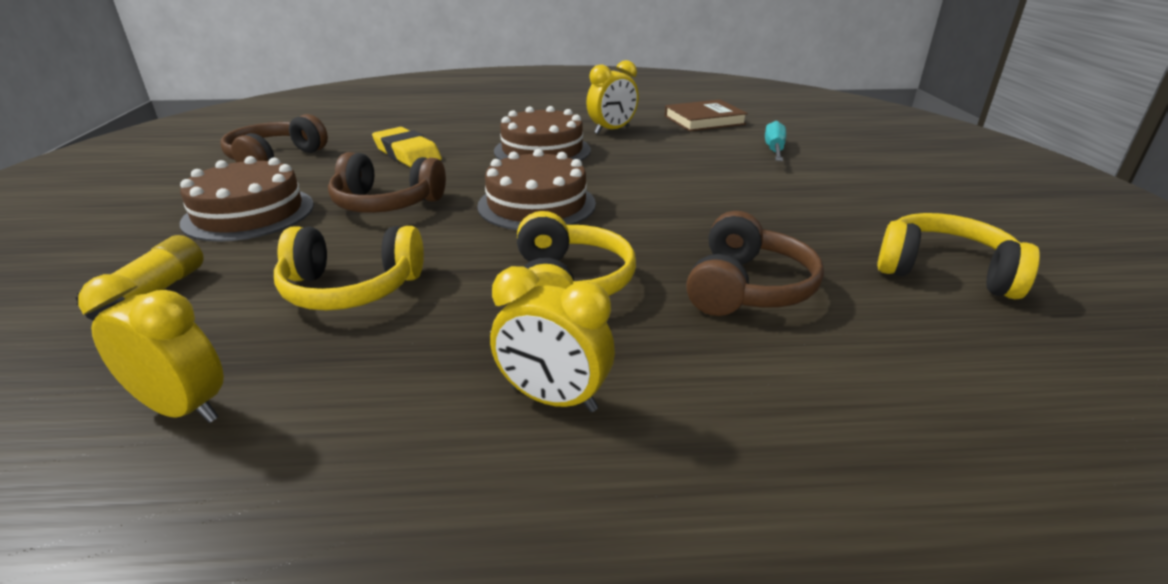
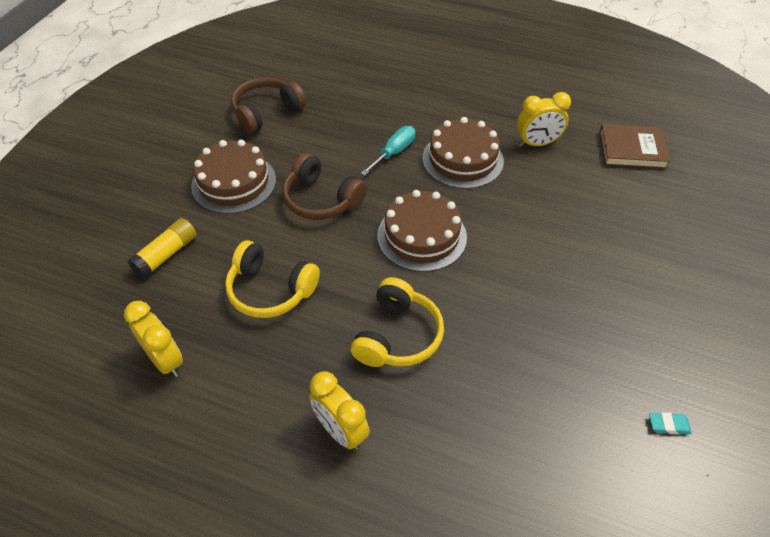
camera: 25 degrees right, 20 degrees up
(407, 154) = (359, 133): yellow eraser -> none
(747, 288) = (511, 385): brown headphones -> none
(774, 150) = (661, 219): turquoise screwdriver -> turquoise screwdriver (394, 152)
(944, 271) = (668, 425): yellow headphones -> turquoise eraser

